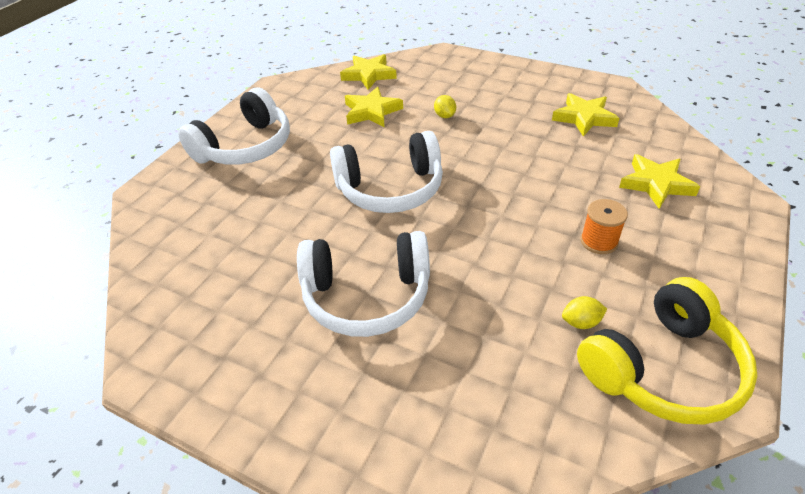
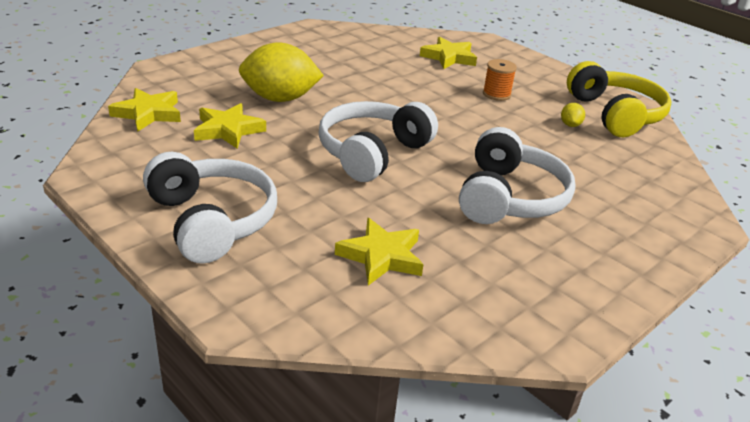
camera: 75 degrees left, 10 degrees down
(390, 189) = (372, 153): white headphones -> white headphones turned 150 degrees counterclockwise
(445, 116) = (280, 99): yellow lemon -> yellow lemon, size x2.46
(584, 118) = (346, 50): yellow star -> yellow star (381, 256)

